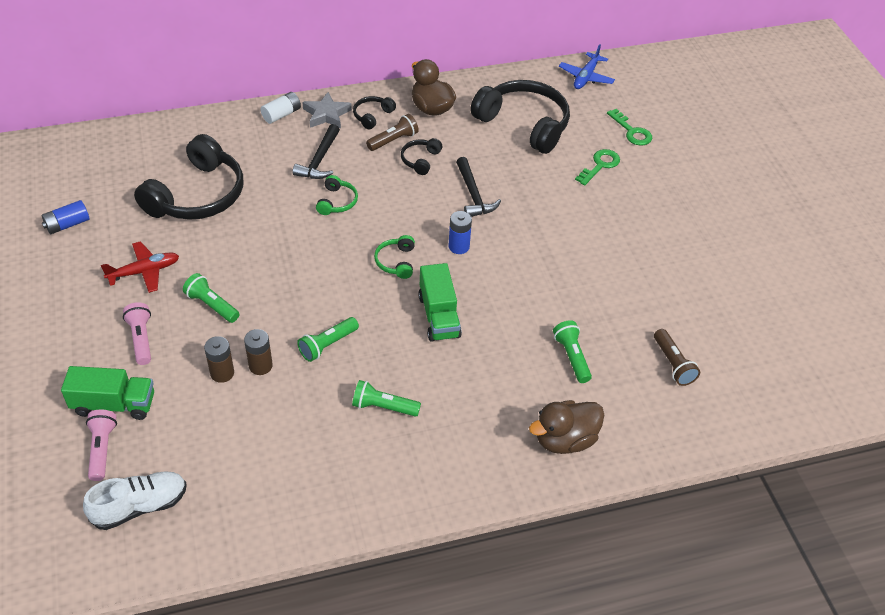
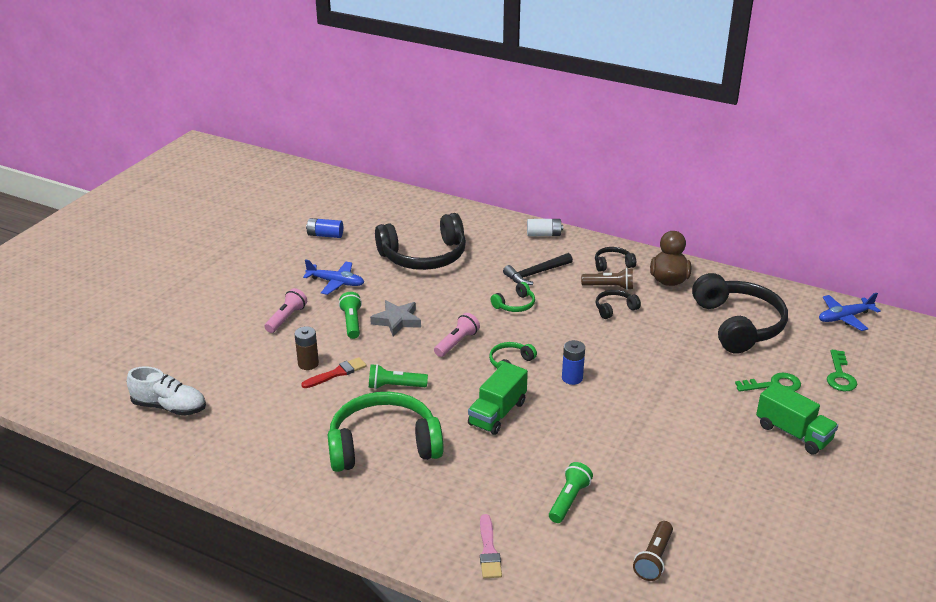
camera: 45 degrees right, 15 degrees down
(102, 449) = (190, 364): pink flashlight -> pink flashlight (457, 343)
(114, 404) = (226, 344): green truck -> green truck (793, 433)
(144, 271) = (336, 283): red plane -> blue plane
(260, 366) = (336, 373): brown battery -> red brush
(326, 114) = (578, 248): grey star -> grey star (397, 321)
(383, 407) = (383, 445): green flashlight -> green headphones
(473, 195) = (629, 351): black hammer -> none
(564, 440) = (489, 550): brown duck -> pink brush

